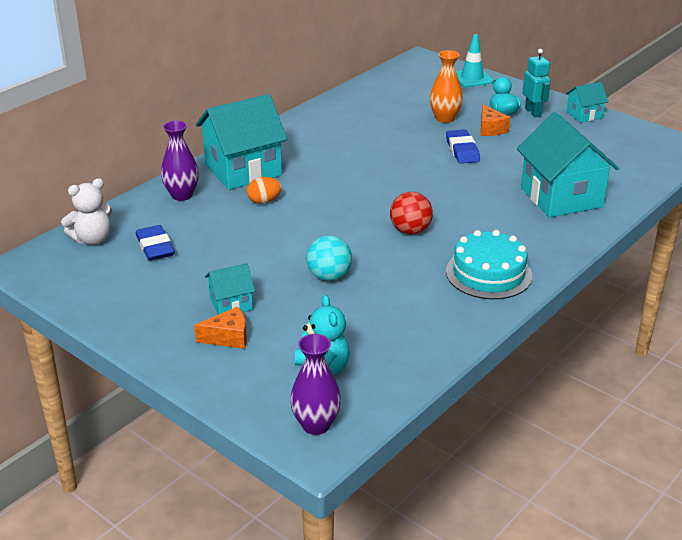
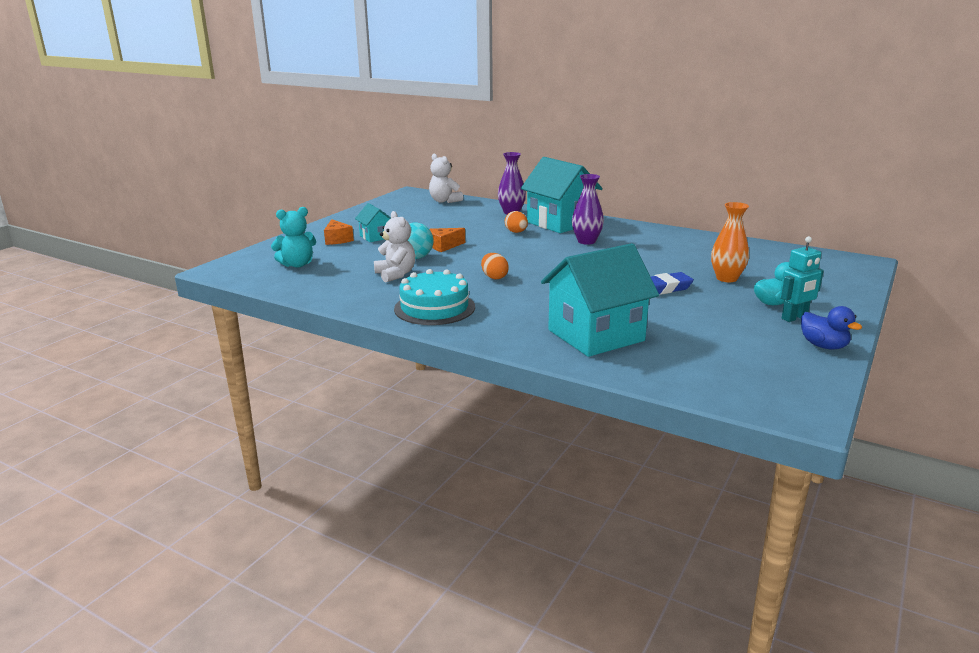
camera: 80 degrees right, 10 degrees down
(155, 247) = (440, 214): blue eraser -> none
(316, 425) = (241, 267): purple vase -> purple vase (586, 241)
(383, 293) = (396, 274): none -> white teddy bear
(410, 231) = (494, 277): red ball -> orange egg
(472, 78) = (845, 285): turquoise traffic cone -> none
(490, 129) = (725, 299): orange cheese -> orange cheese (444, 246)
(584, 115) = (823, 346): turquoise house -> blue duck

